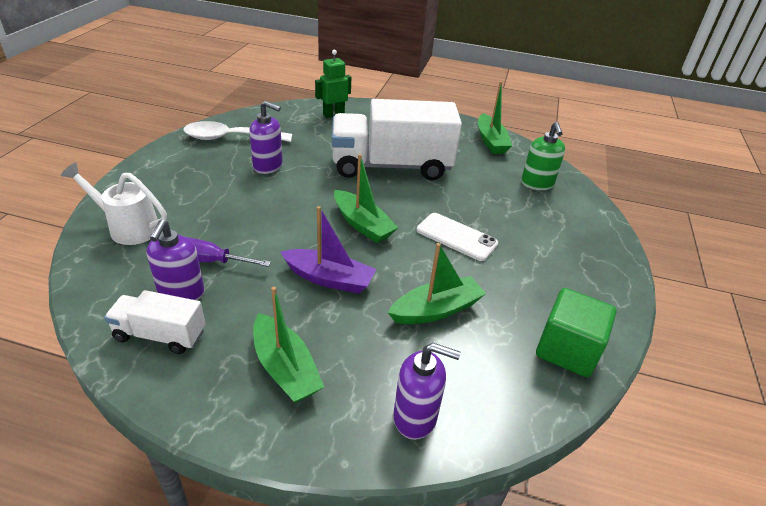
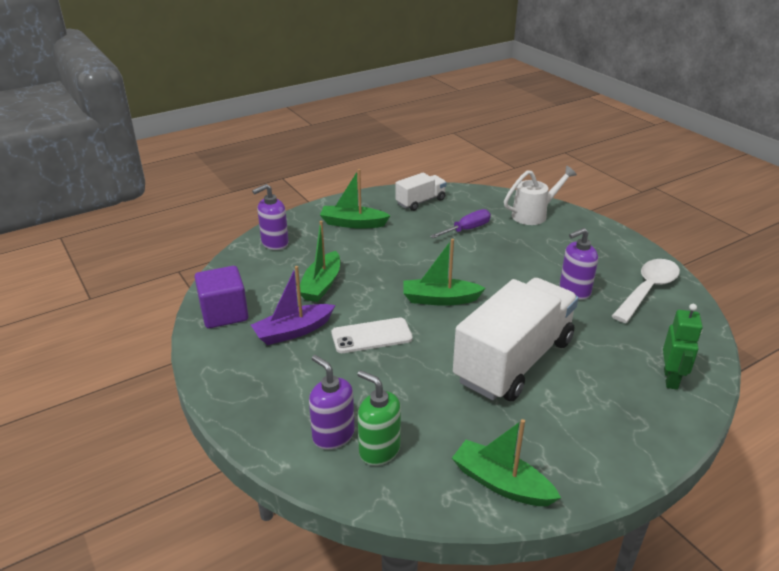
camera: 135 degrees right, 5 degrees down
(181, 293) = (446, 214): purple soap dispenser -> purple soap dispenser (333, 435)
(329, 279) = (399, 261): purple boat -> purple boat (293, 331)
(567, 350) = (224, 313): green cube -> purple cube

